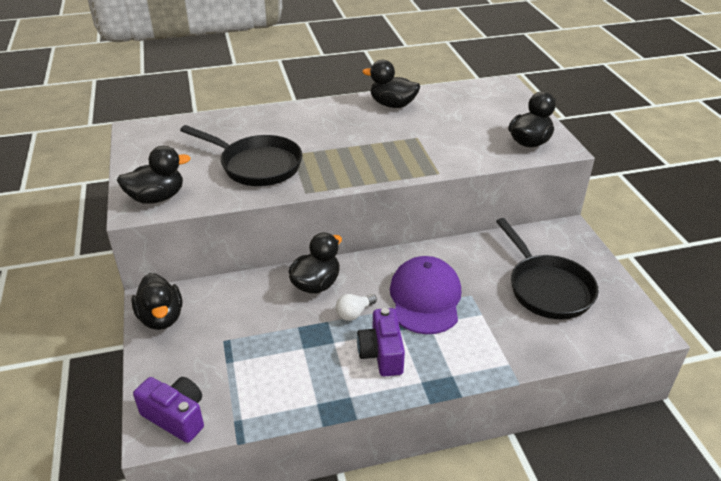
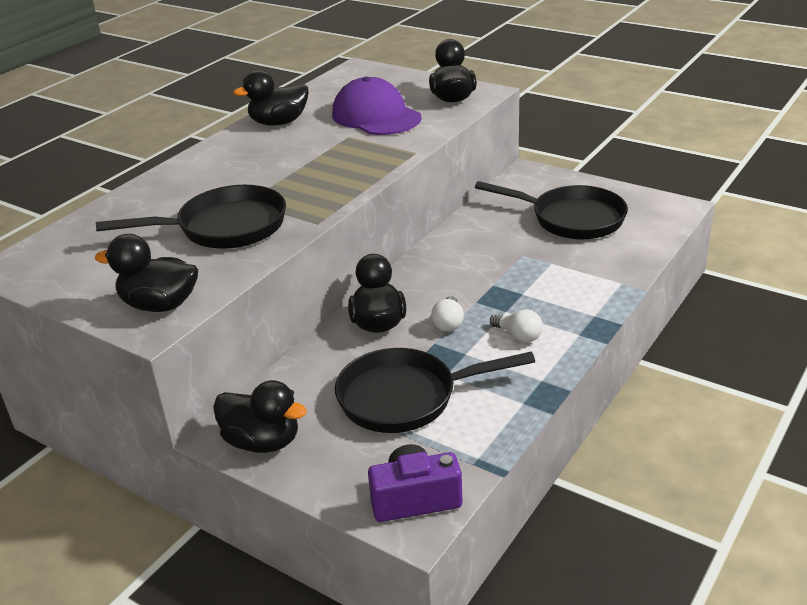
camera: 40 degrees left, 5 degrees down
(157, 198) = (160, 305): black duck -> black duck turned 105 degrees counterclockwise
(261, 346) = (405, 397): none -> black pan
(381, 354) = (518, 336): purple camera -> white light bulb
(425, 298) = (490, 278): purple cap -> purple cap (376, 116)

